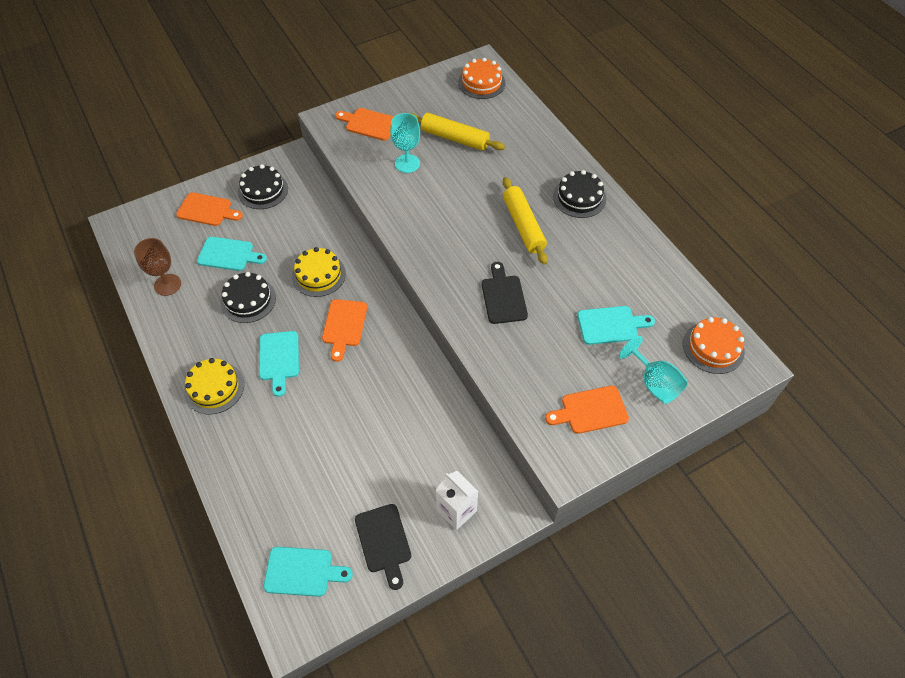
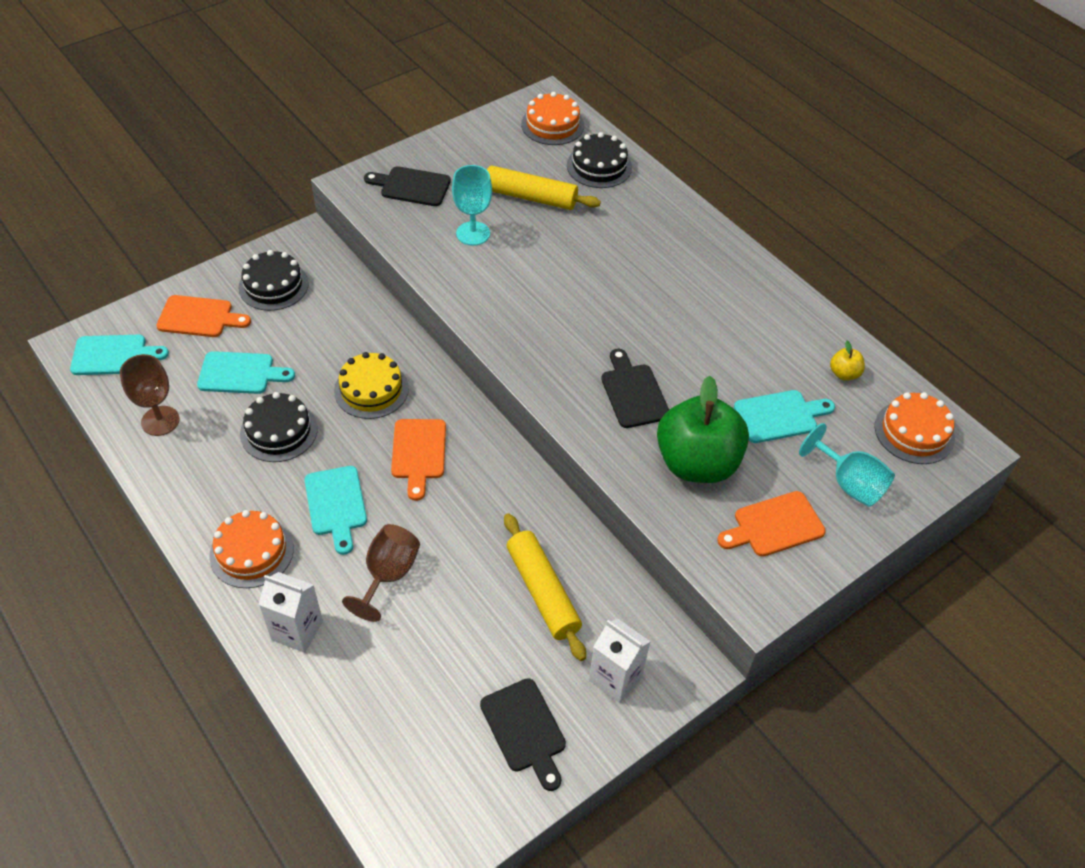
camera: 10 degrees left, 5 degrees down
(214, 387) = (251, 552): yellow cake -> orange cake
(236, 449) = (297, 630): none -> white carton
(302, 572) = (420, 783): turquoise cutting board -> turquoise cutting board (113, 355)
(306, 415) = (388, 575): none -> brown goblet
(369, 124) = (412, 186): orange cutting board -> black cutting board
(523, 225) = (642, 301): yellow rolling pin -> yellow rolling pin (542, 592)
(541, 356) = (697, 463): none -> green apple
(579, 197) = (708, 260): black cake -> black cake (599, 166)
(667, 296) = (844, 374): none -> yellow apple

